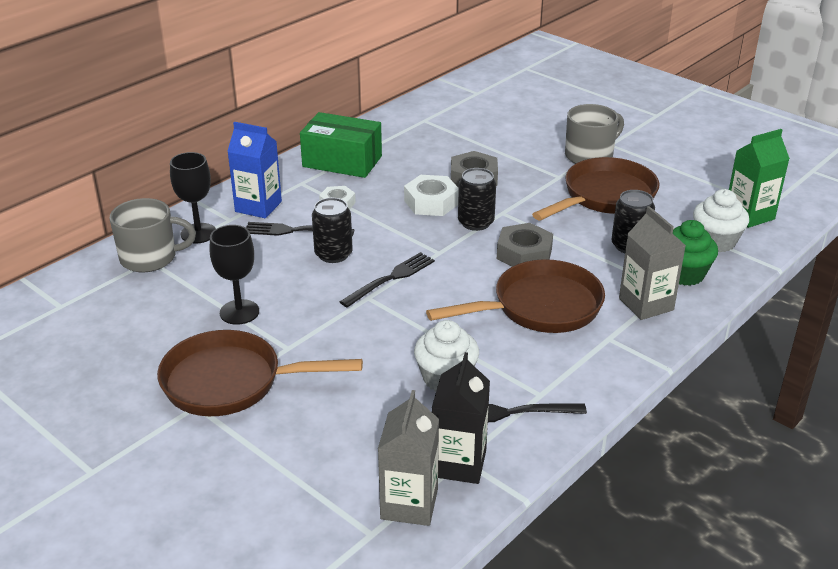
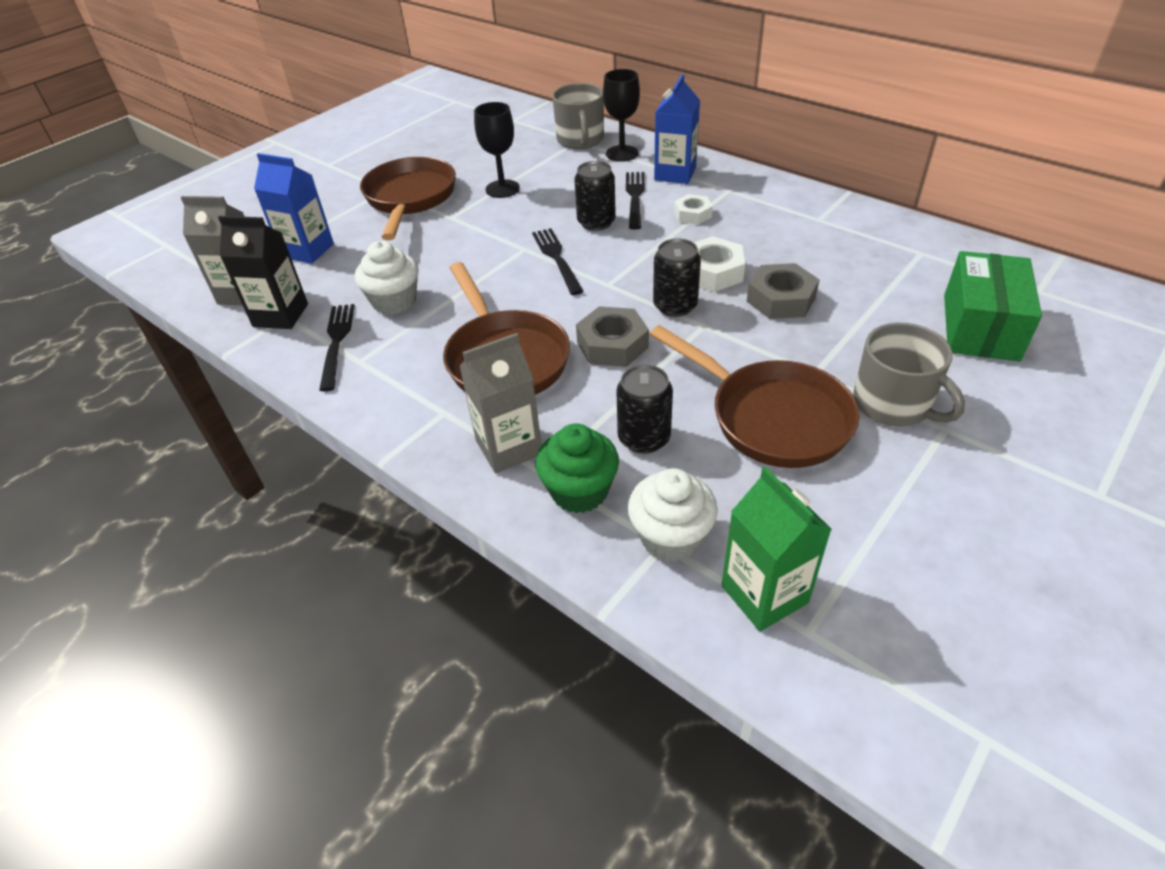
camera: 90 degrees right, 10 degrees up
(326, 460) = (307, 250): none -> blue carton
(342, 161) = (784, 207): green box -> green box (980, 327)
(391, 278) = (556, 258): black fork -> black fork turned 150 degrees counterclockwise

